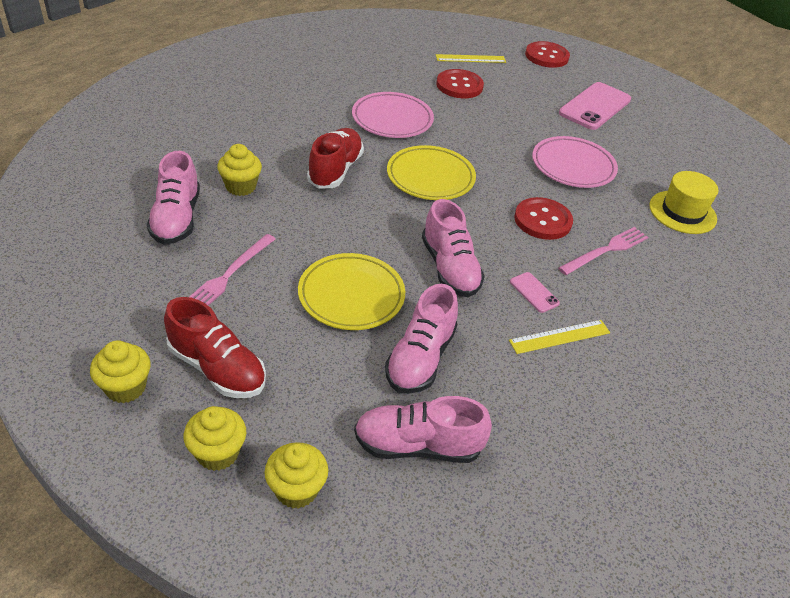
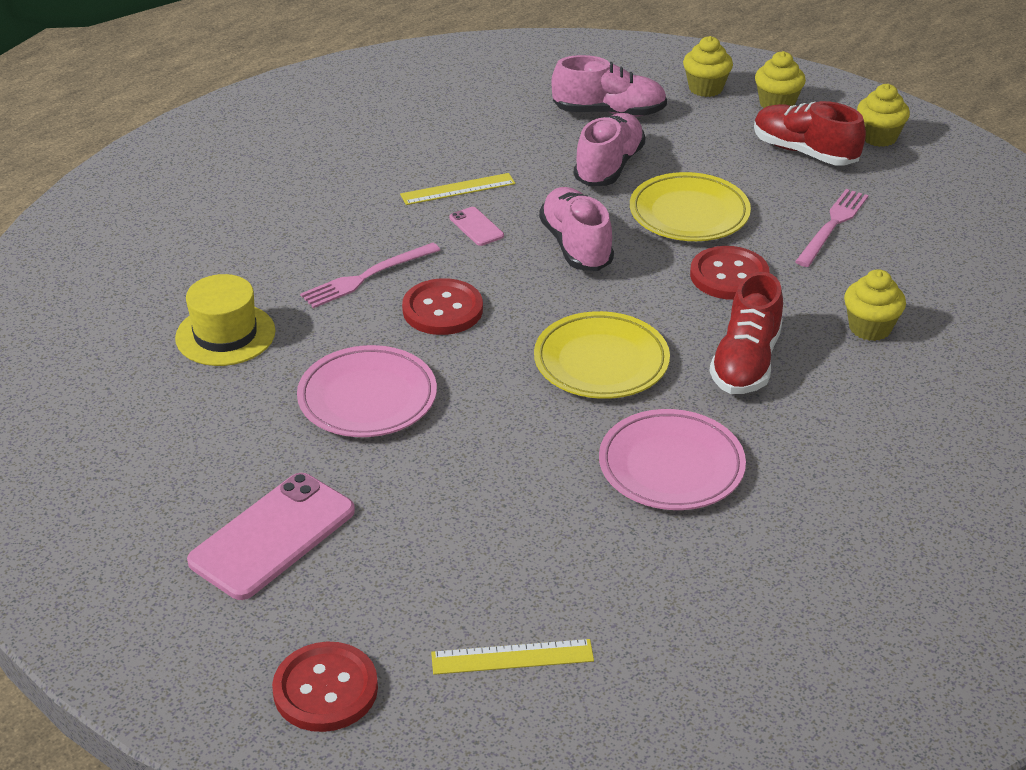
camera: 175 degrees left, 5 degrees down
(176, 219) = (928, 281): pink shoe -> none
(459, 85) = (544, 566): red button -> red button (729, 276)

